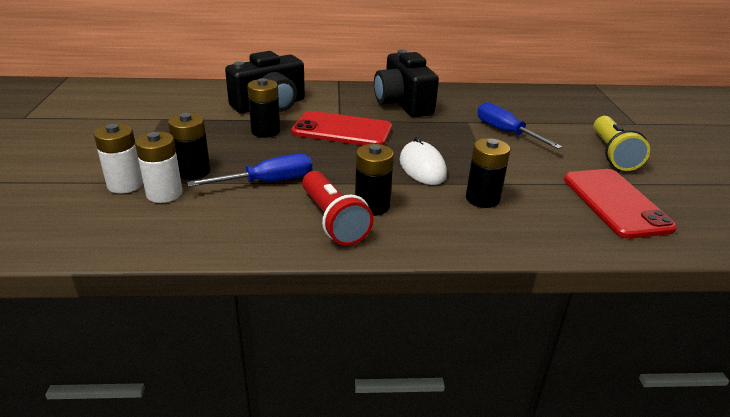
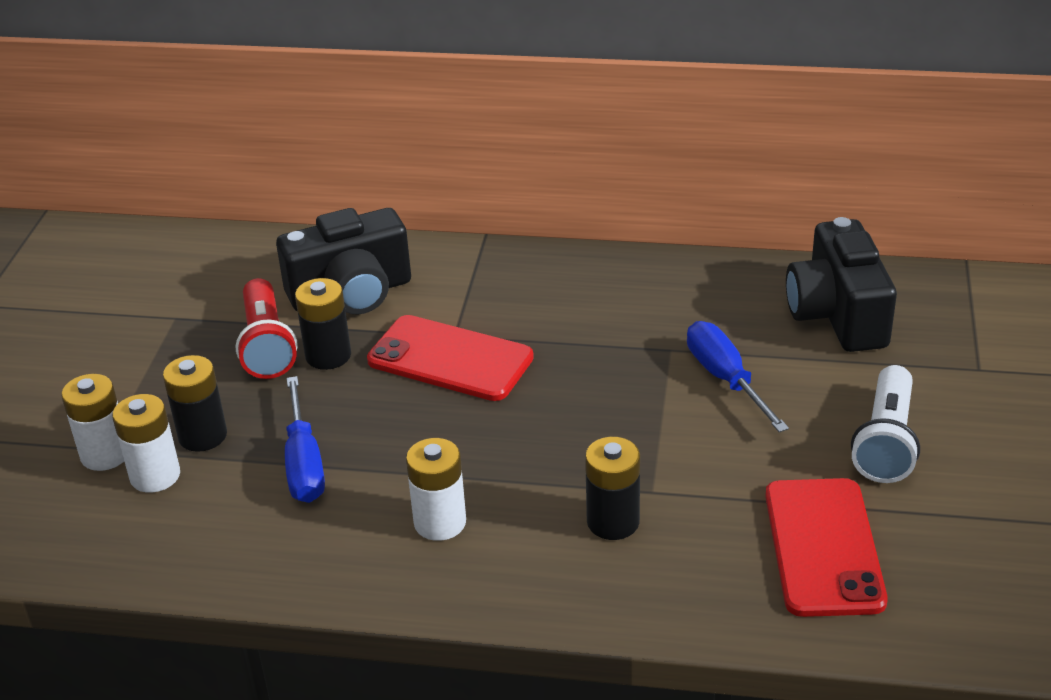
camera: 15 degrees right, 5 degrees up
(268, 182) = (304, 463): blue screwdriver -> blue screwdriver turned 90 degrees clockwise
(333, 221) = (374, 545): red flashlight -> red flashlight (266, 345)
(372, 206) = (440, 522): black battery -> white battery
(403, 103) = (576, 299): black camera -> black camera (837, 315)
(422, 167) = (547, 450): white mouse -> none
(612, 154) = (885, 442): yellow flashlight -> white flashlight

